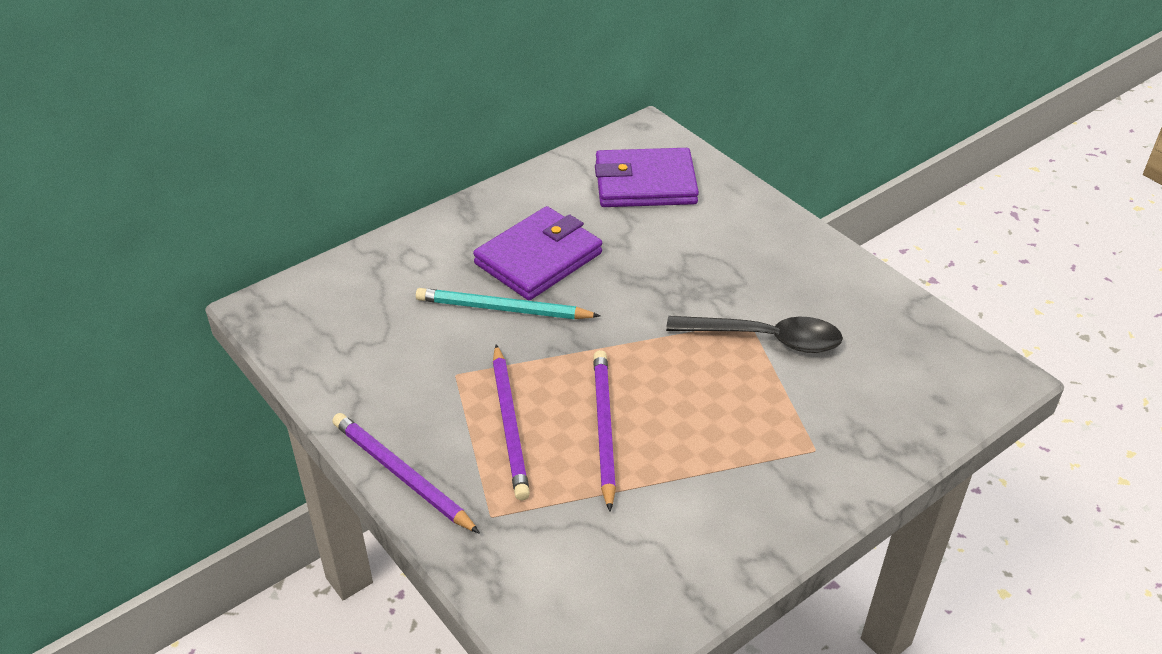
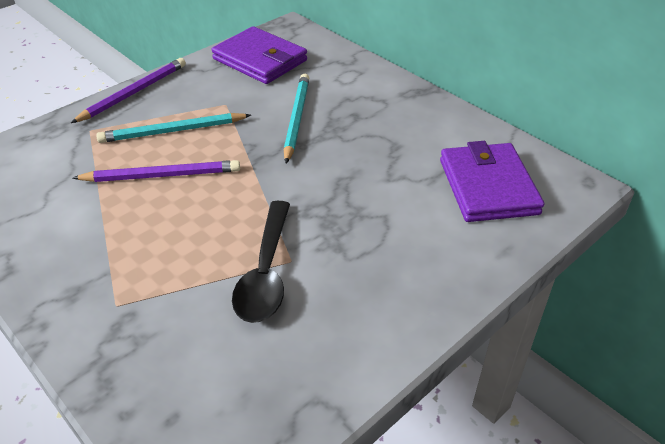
camera: 85 degrees right, 0 degrees up
(510, 424) = (173, 131): purple pencil -> turquoise pencil
(538, 258) = (361, 131): purple wallet -> purple wallet (260, 60)

